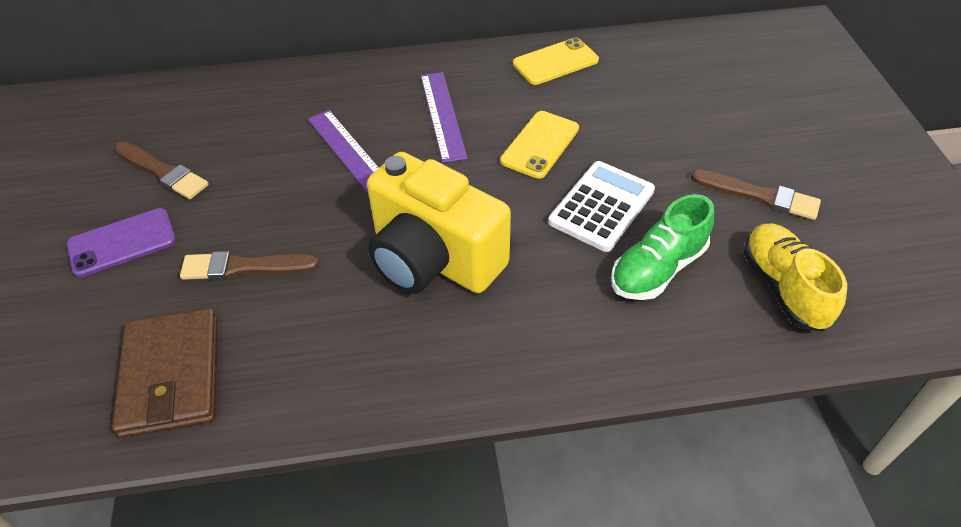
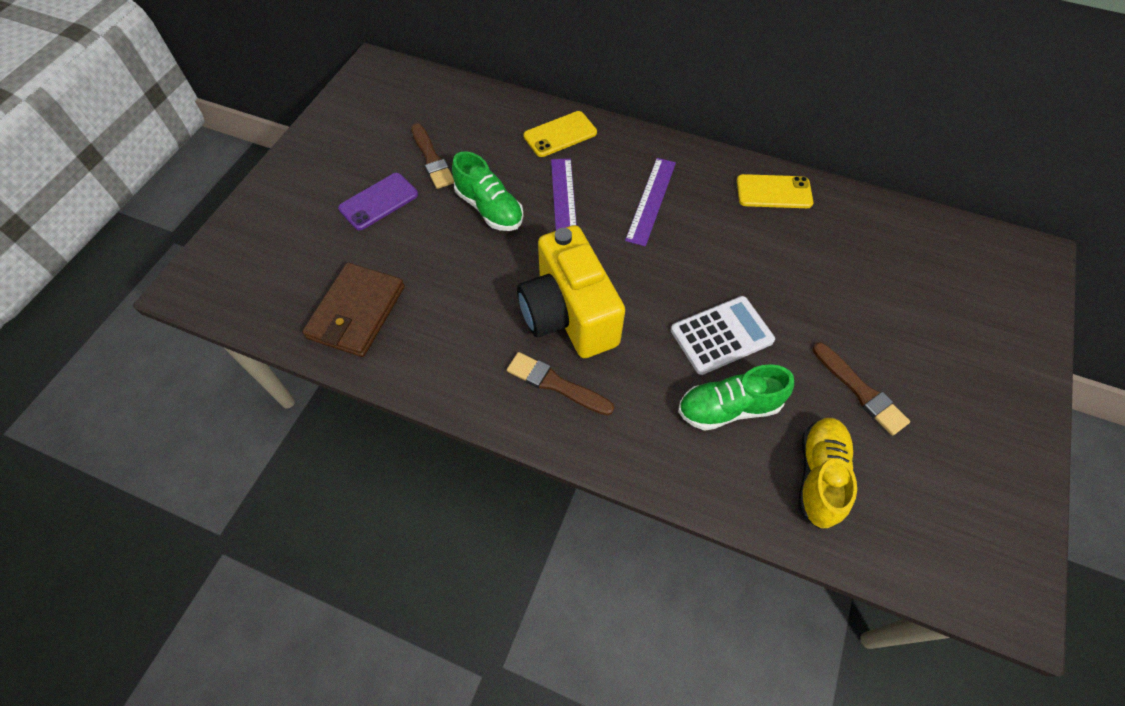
camera: 30 degrees right, 10 degrees up
(122, 243) = (379, 202): purple phone -> purple phone turned 45 degrees counterclockwise
(244, 267) = (441, 257): brown brush -> brown brush (556, 384)
(268, 194) = (489, 208): none -> green shoe
(540, 145) = (709, 260): yellow phone -> yellow phone (560, 134)

